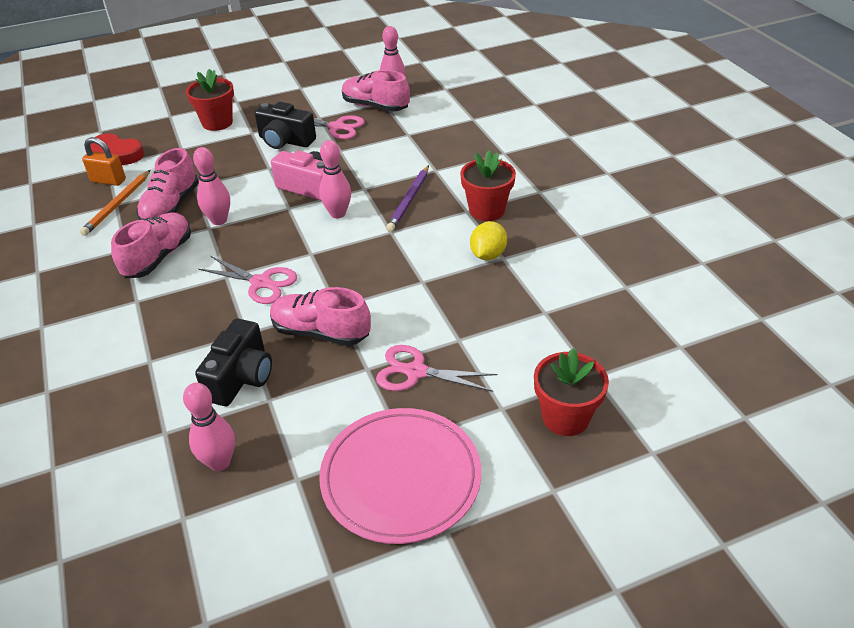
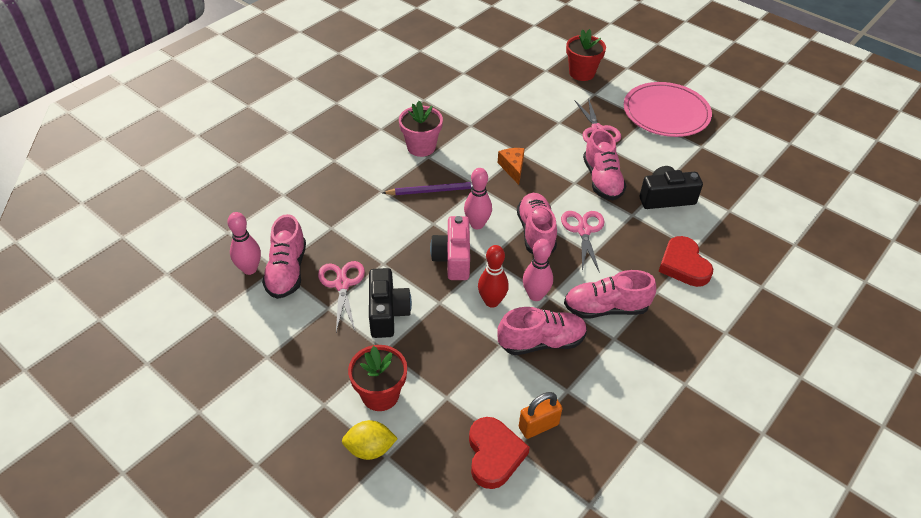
camera: 120 degrees left, 5 degrees up
(108, 180) = (538, 426): orange padlock -> orange padlock turned 75 degrees clockwise
(118, 205) = (567, 388): orange pencil -> none
(141, 339) = (683, 265): none -> red heart
(219, 462) = (722, 178): pink bowling pin -> none
(240, 194) = (492, 301): none -> red bowling pin
(290, 248) = (536, 233): none -> pink shoe
(400, 265) = (513, 168): none -> orange cheese
(487, 210) = (421, 147): red flower pot -> pink flower pot
(488, 255) = (472, 132): yellow lemon -> yellow lemon (370, 449)

